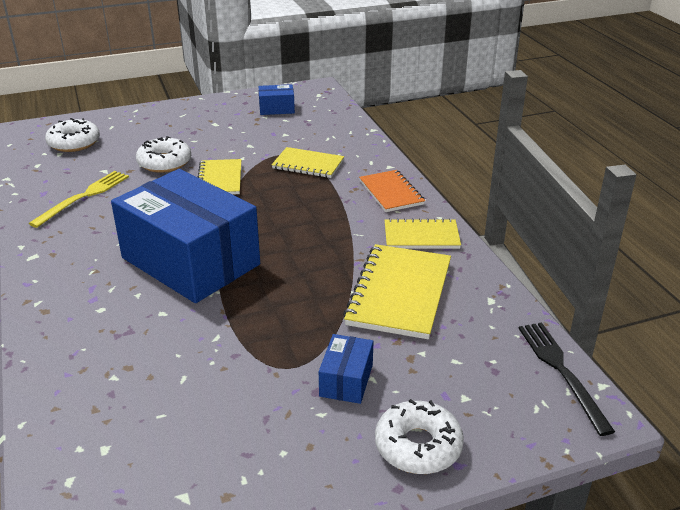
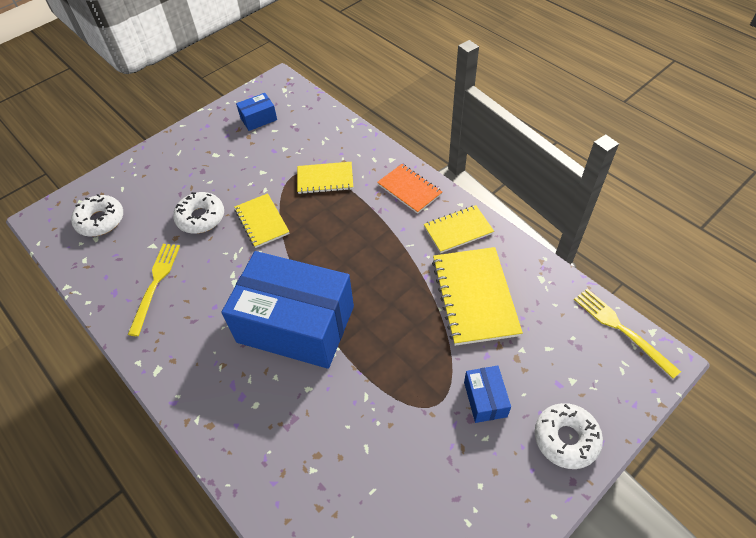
camera: 20 degrees left, 20 degrees up
(561, 371) = (621, 329): black fork -> yellow fork

